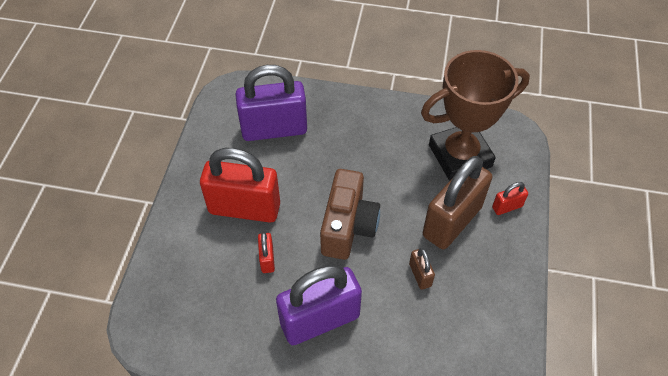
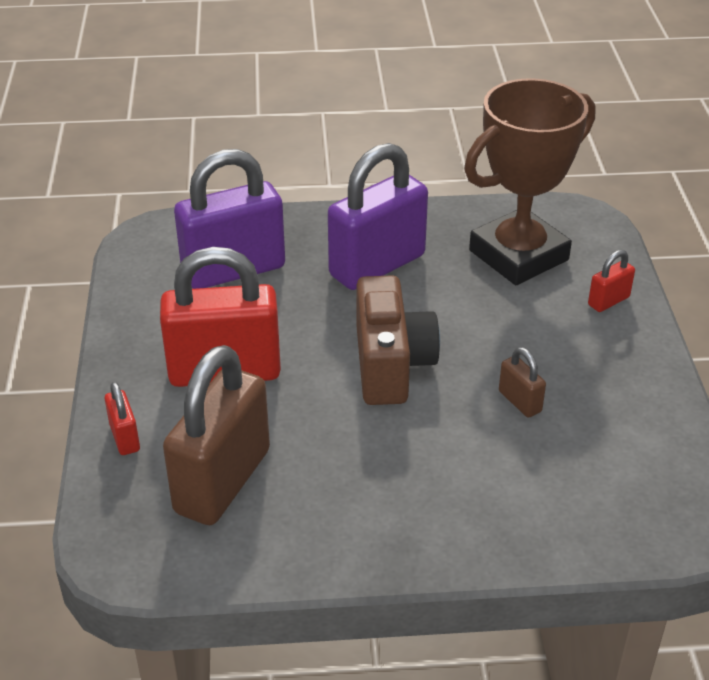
camera: 15 degrees left, 15 degrees down
(267, 259) = (284, 426): red padlock -> red padlock (124, 438)
(320, 320) = (394, 484): purple padlock -> purple padlock (377, 265)
(452, 221) = (539, 331): brown padlock -> brown padlock (222, 481)

